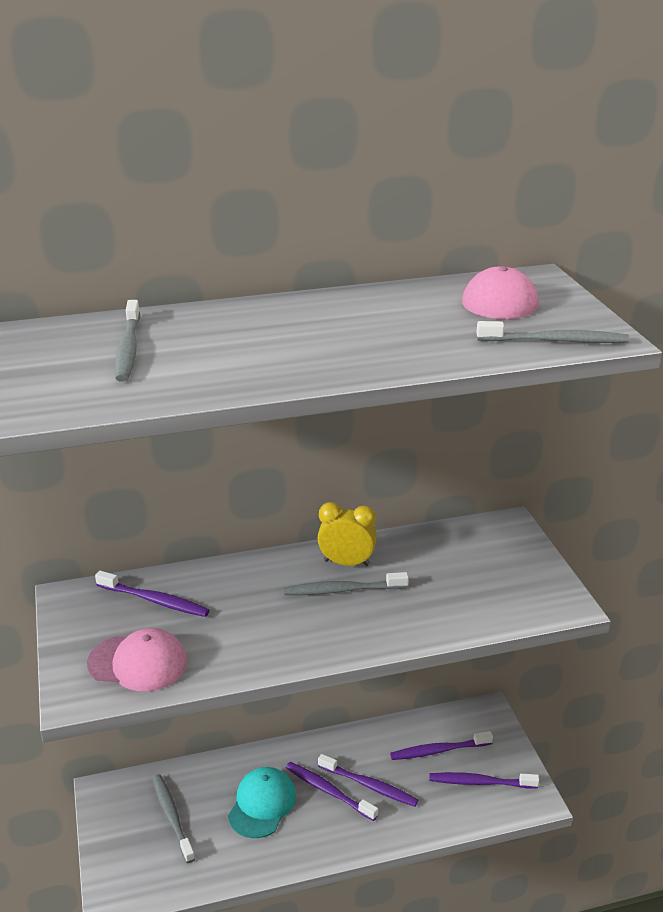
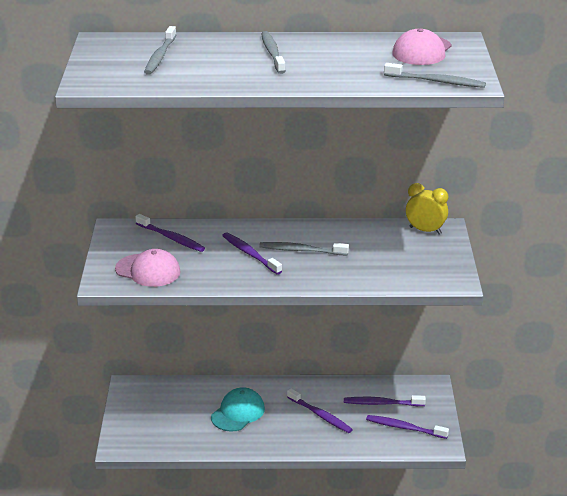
camera: 15 degrees right, 0 degrees up
(172, 816) = (172, 408): grey toothbrush -> grey toothbrush (272, 53)
(328, 791) = (289, 413): purple toothbrush -> purple toothbrush (250, 254)
(346, 563) = (312, 235): yellow clock -> yellow clock (425, 230)

